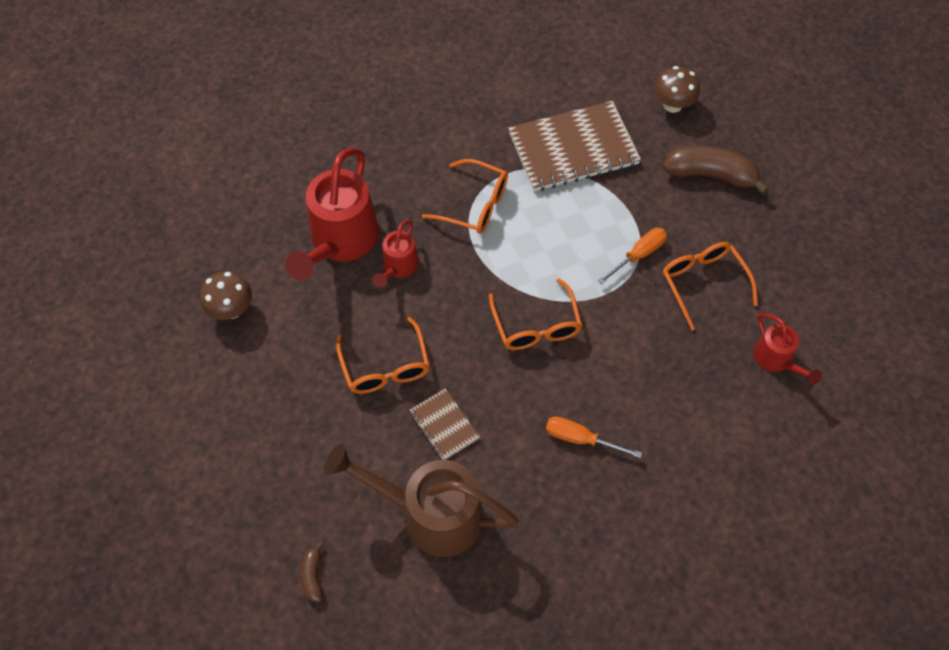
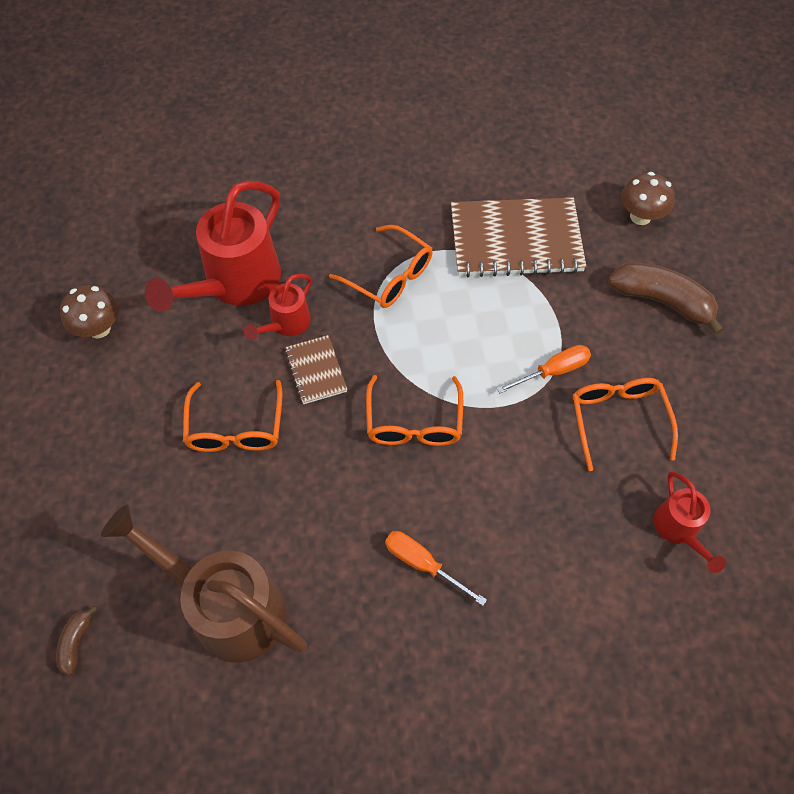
camera: 15 degrees right, 0 degrees up
(444, 425) = (276, 509): brown notebook -> brown notebook (316, 370)

